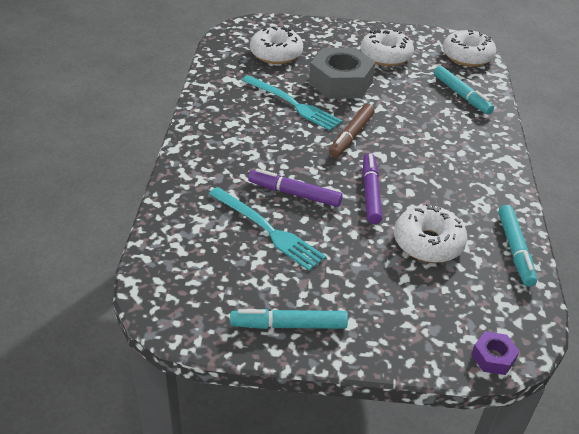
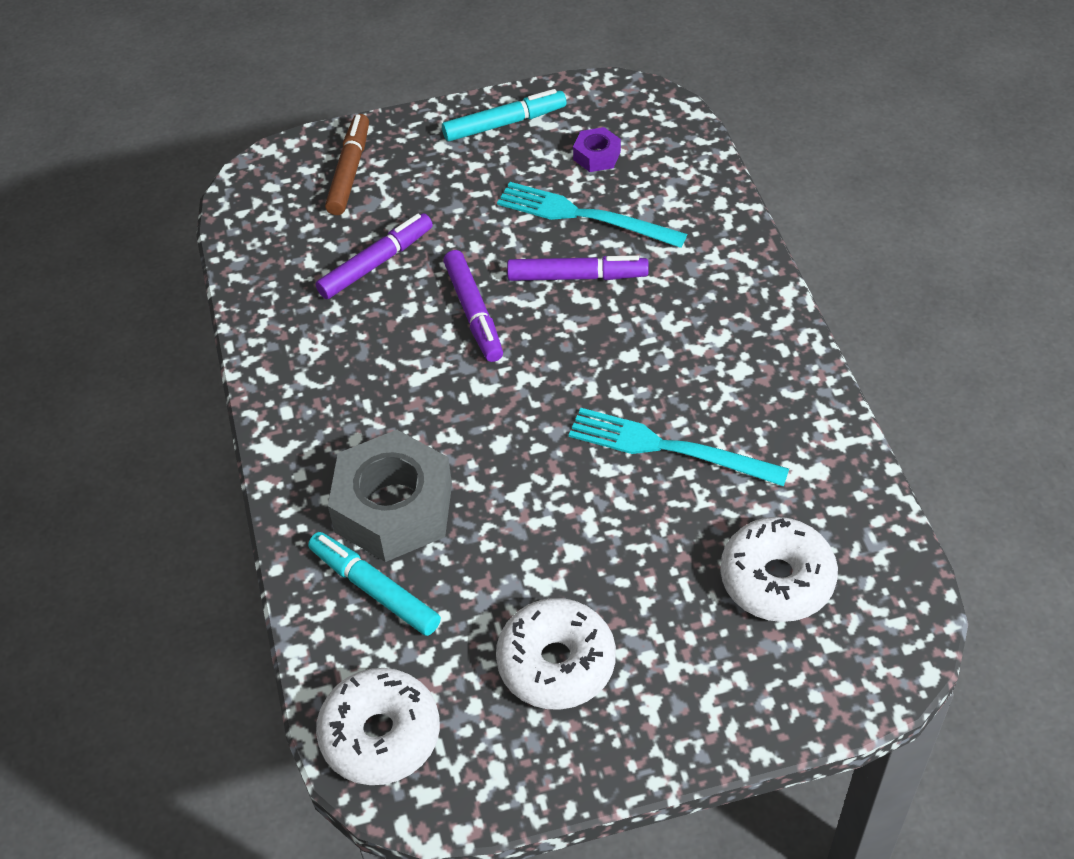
camera: 165 degrees right, 10 degrees up
(340, 82) = (613, 538): grey nut -> grey nut (394, 508)
(351, 136) = (541, 410): brown marker -> brown marker (350, 171)
(428, 243) = (376, 263): white donut -> purple marker
(493, 357) = (282, 157): purple nut -> purple nut (596, 156)
(514, 250) = (262, 289): turquoise marker -> none

